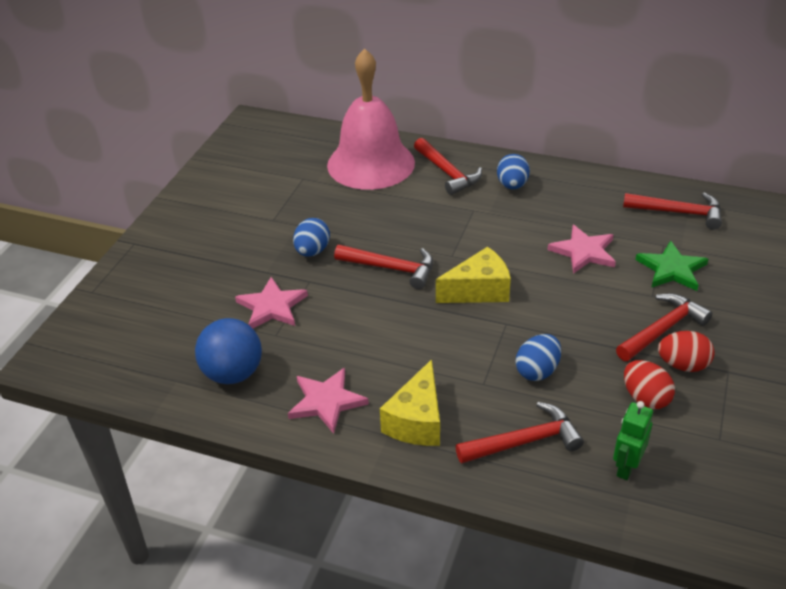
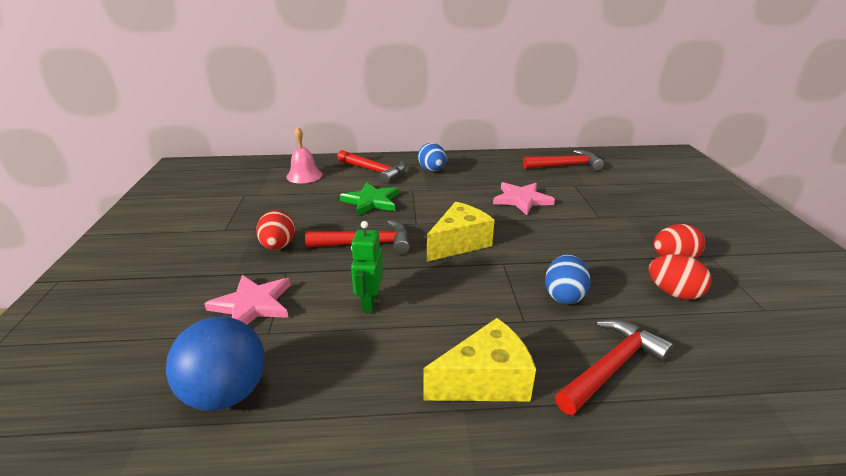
camera: 25 degrees left, 10 degrees down
(312, 251) = (278, 246): blue egg -> red egg
(326, 401) = (366, 391): pink star -> none
(371, 163) = (304, 175): pink bell -> pink bell, size x0.45
(417, 421) = (485, 381): yellow cheese -> yellow cheese turned 105 degrees counterclockwise
(626, 467) = (724, 361): green robot -> green robot (369, 302)
(662, 329) = (631, 237): red hammer -> none
(672, 269) = (595, 198): green star -> green star (371, 201)

